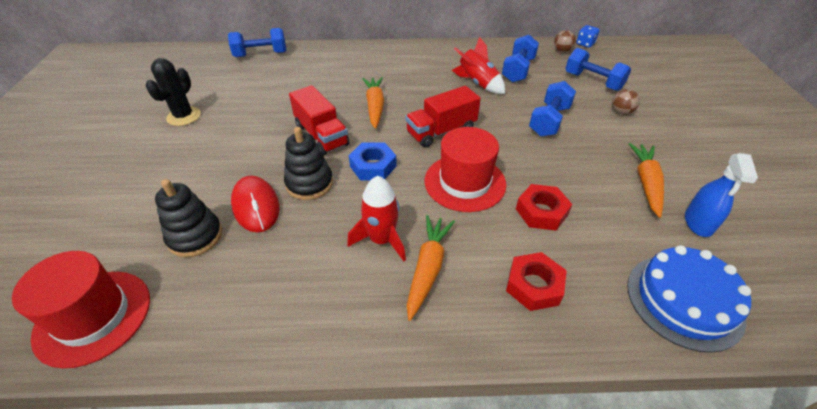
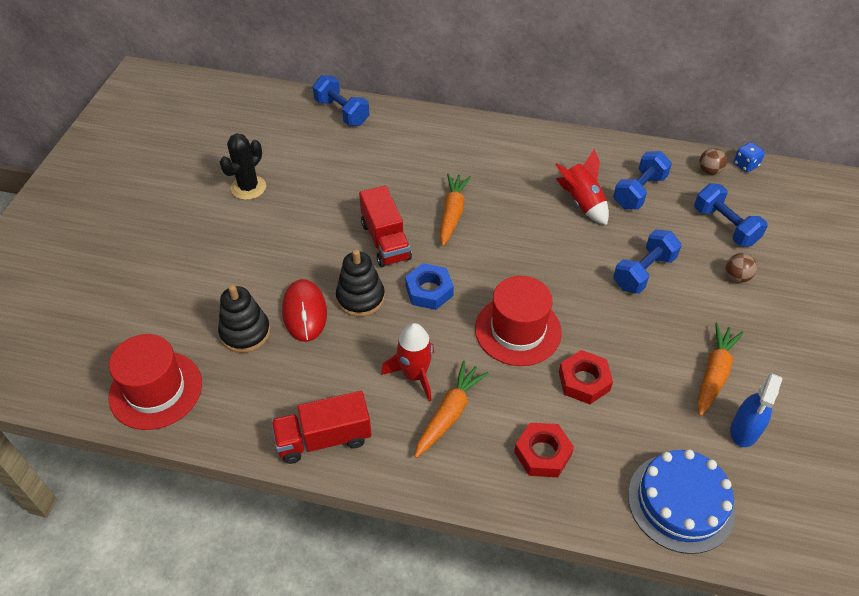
camera: 15 degrees right, 5 degrees up
(261, 54) = (342, 112): blue dumbbell -> blue dumbbell turned 45 degrees clockwise
(441, 131) = (515, 261): red truck -> red truck (324, 439)

